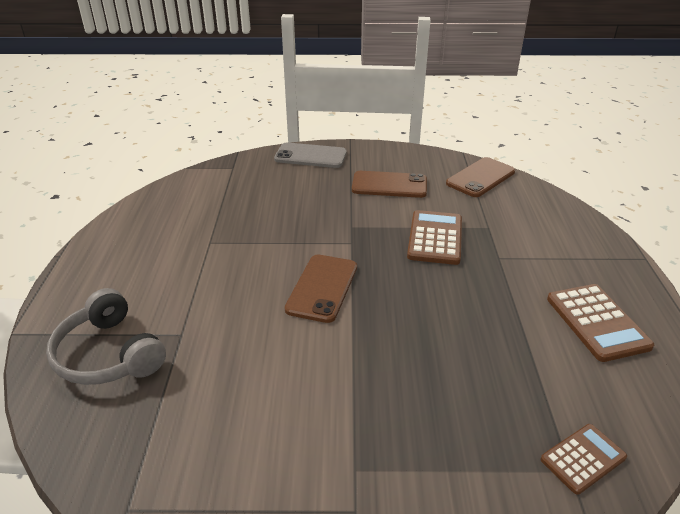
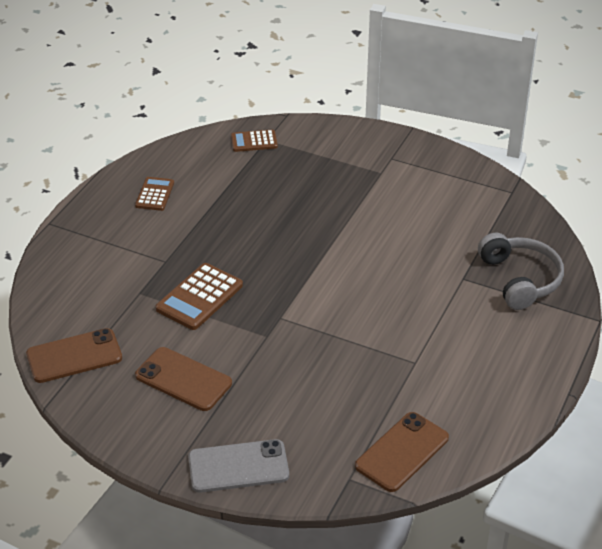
camera: 155 degrees left, 5 degrees up
(310, 156) = (238, 466): grey phone -> grey phone turned 45 degrees counterclockwise
(322, 288) = (334, 281): brown phone -> brown phone (402, 452)
(597, 322) = (155, 194): brown calculator -> brown calculator, size x0.63

